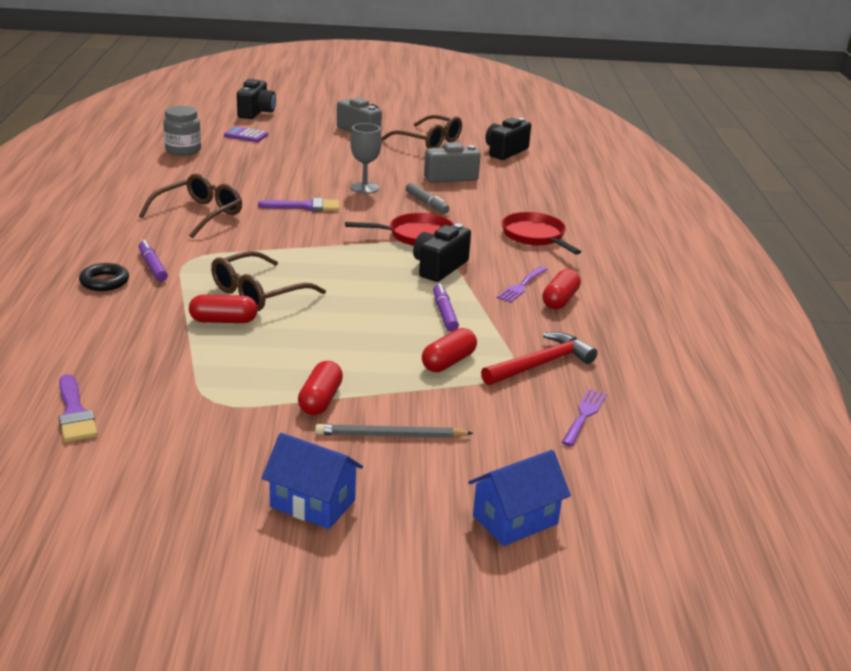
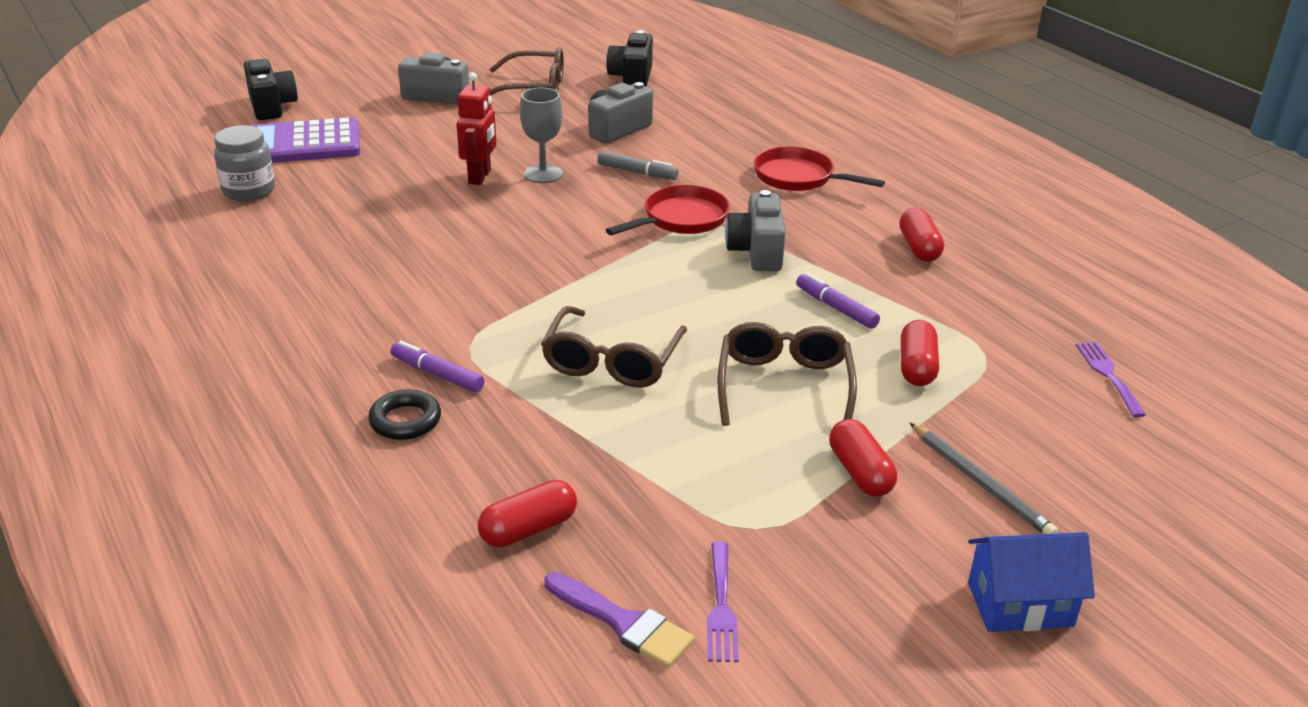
camera: 30 degrees left, 5 degrees up
(199, 214) = (396, 278): brown glasses -> brown glasses (784, 386)
(223, 321) = (623, 415): red capsule -> red capsule (529, 529)
(246, 135) = (303, 144): purple calculator -> purple calculator, size x2.03
(305, 206) = (509, 222): purple brush -> none
(323, 179) = (480, 177): none -> red robot
(390, 435) = (980, 483): grey pencil -> grey pencil turned 90 degrees counterclockwise
(439, 267) = (756, 252): black camera -> grey camera
(515, 520) = (1206, 524): blue house -> none
(521, 286) = (863, 244): purple fork -> purple fork (721, 607)
(540, 364) = (999, 332): red hammer -> none

